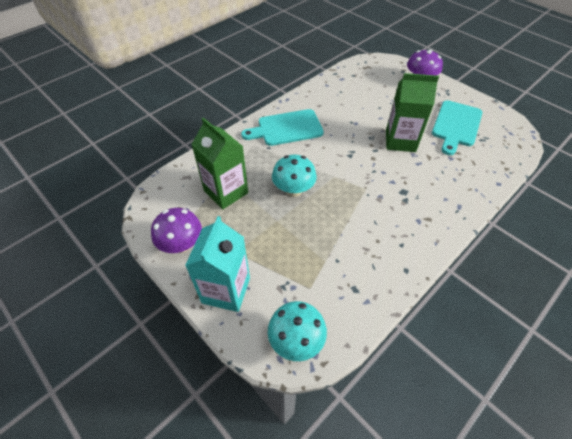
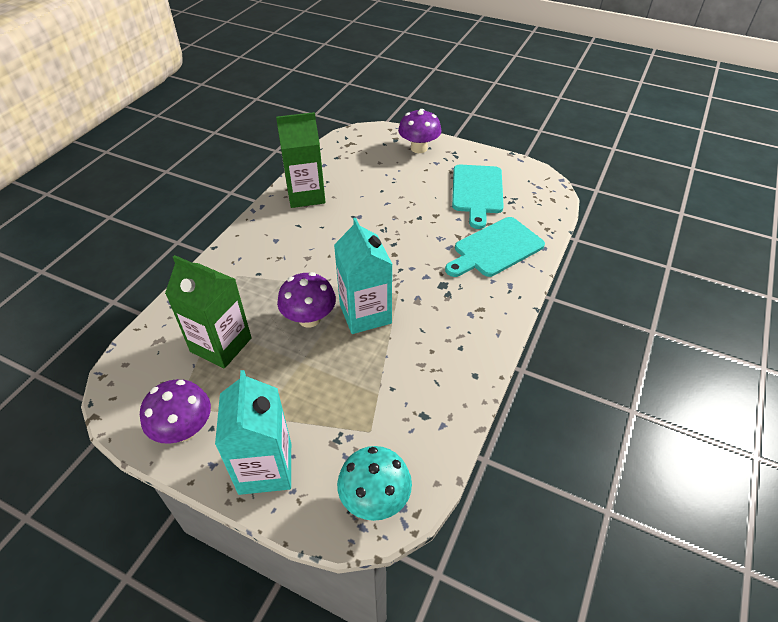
camera: 20 degrees left, 5 degrees down
(286, 128) = (274, 243): turquoise cutting board -> turquoise cutting board (495, 248)
(293, 190) = (309, 318): turquoise mushroom -> purple mushroom
(336, 198) = (365, 314): none -> turquoise carton
(400, 141) = (419, 225): green carton -> green carton (306, 195)

